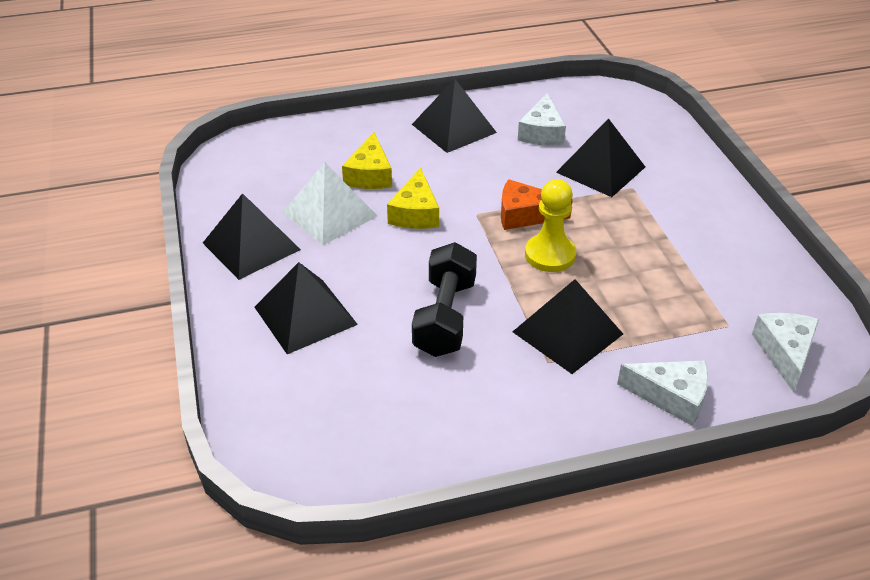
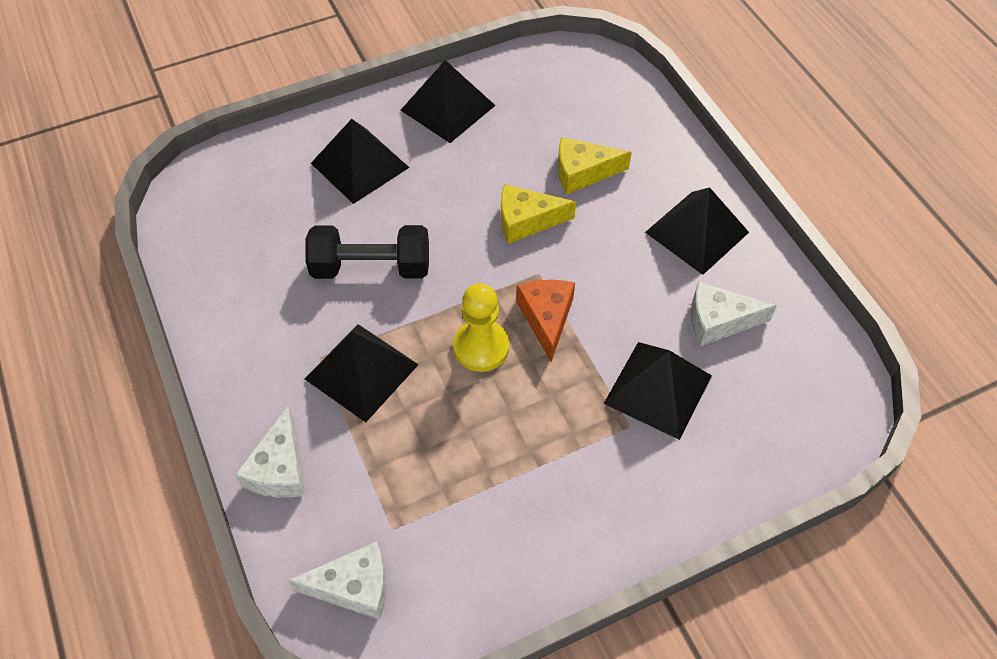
camera: 80 degrees right, 15 degrees up
(330, 214) = (508, 153): white pyramid -> none

